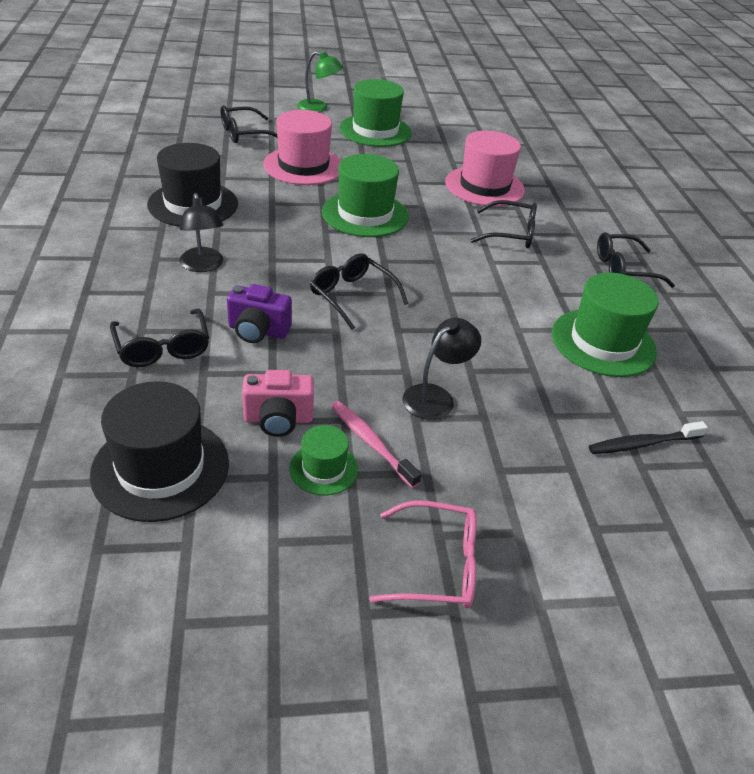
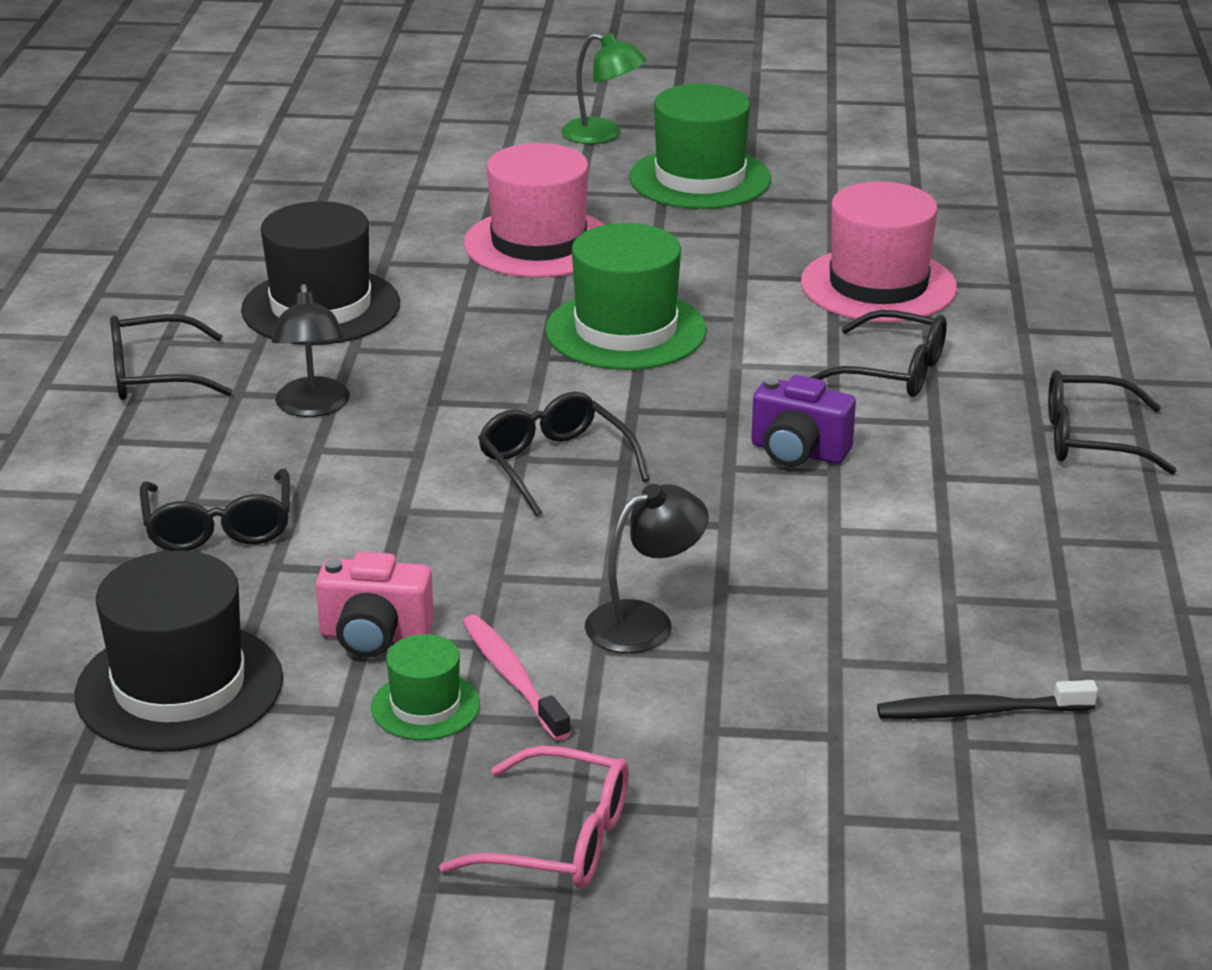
camera: 15 degrees right, 10 degrees down
(244, 134) = (445, 183): black glasses -> black glasses (154, 376)
(258, 331) = (378, 510): purple camera -> purple camera (798, 452)
(603, 342) = (986, 557): green hat -> none

